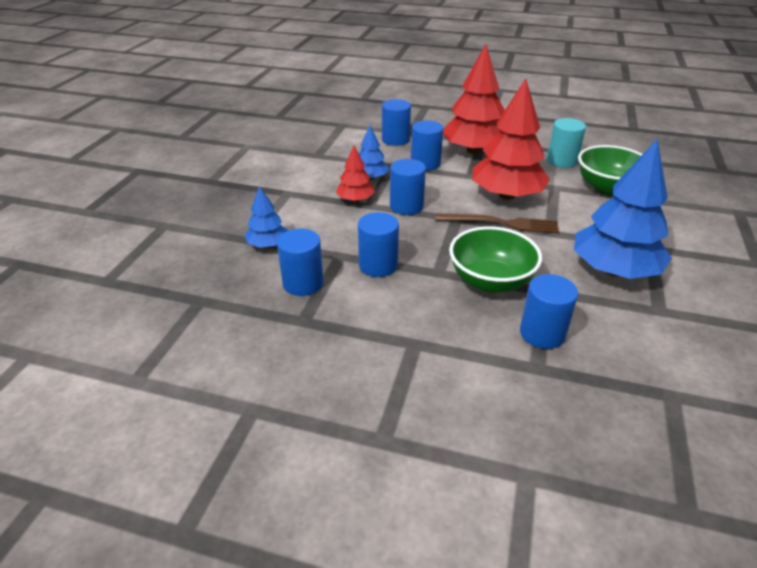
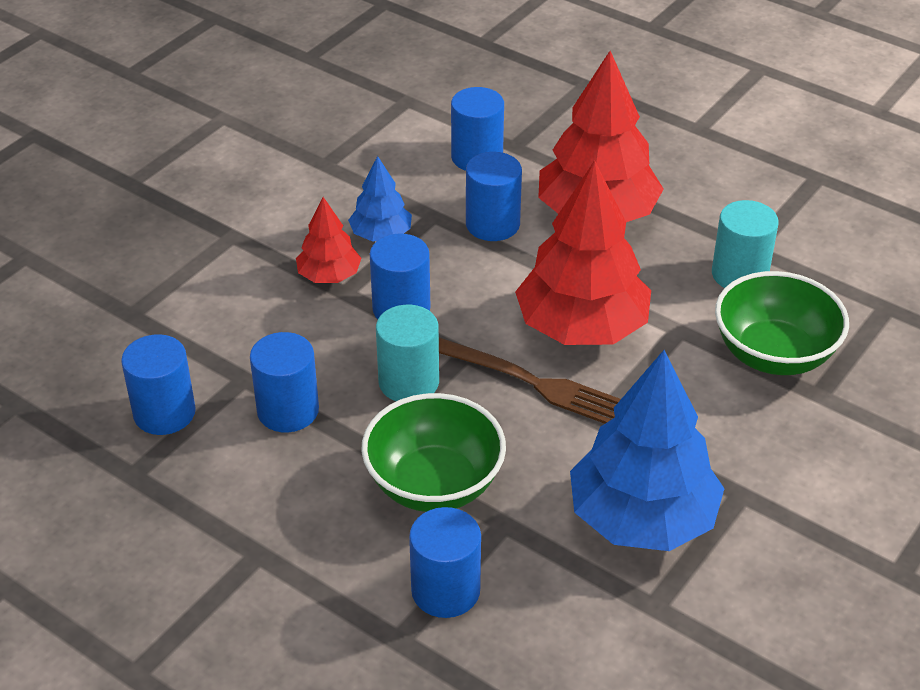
camera: 20 degrees right, 5 degrees up
(268, 245) = (151, 331): blue tree -> none
(437, 237) = (409, 382): none -> turquoise cylinder

